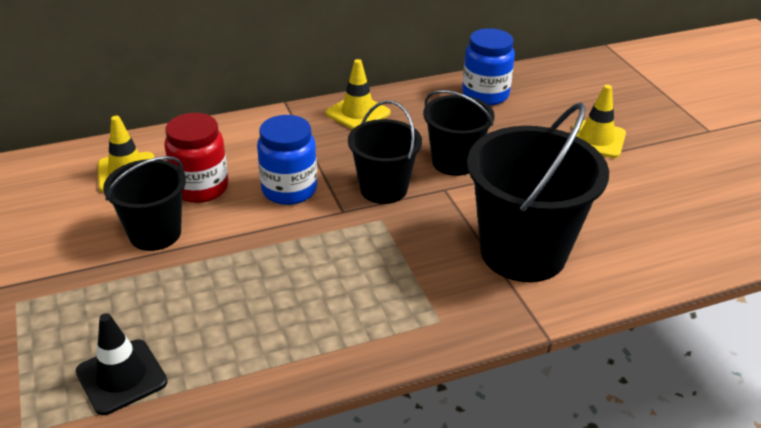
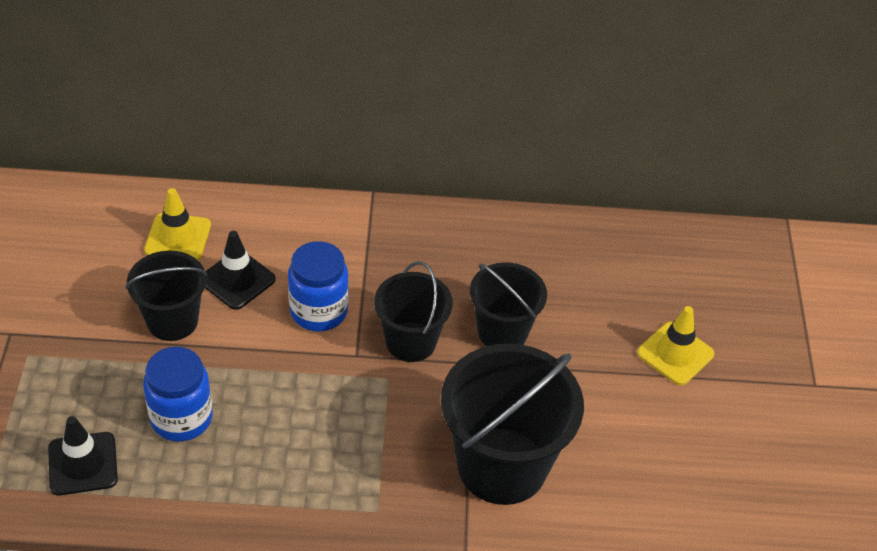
camera: 20 degrees right, 10 degrees up
(201, 188) = (237, 280): red jar -> black traffic cone
(358, 113) = (440, 233): yellow traffic cone -> none
(485, 95) = (593, 251): blue jar -> blue jar (181, 418)

